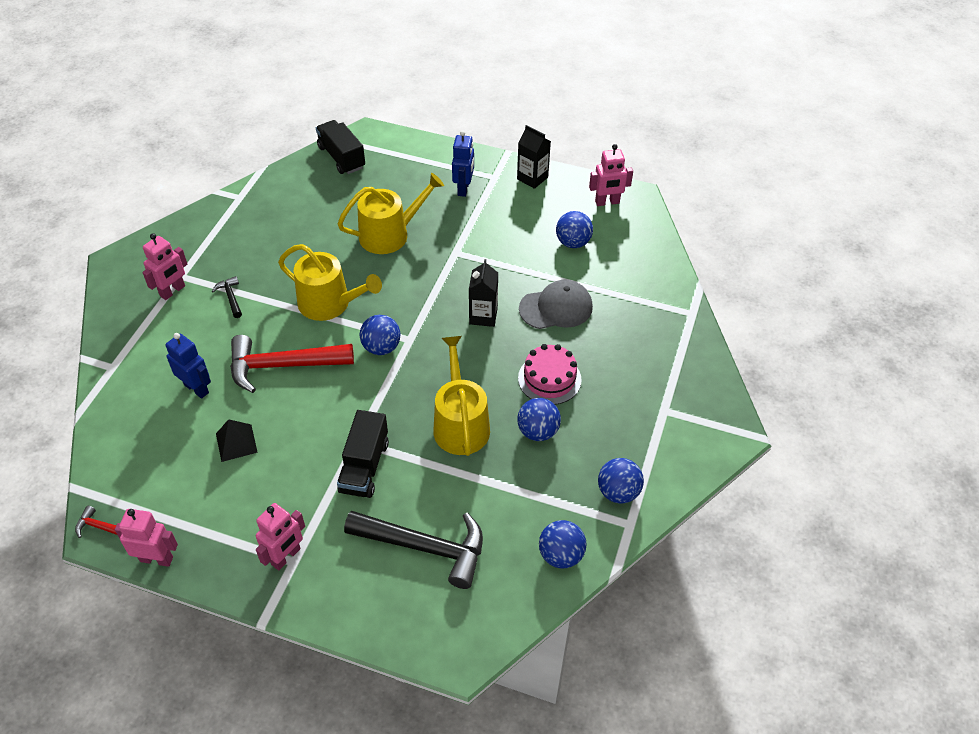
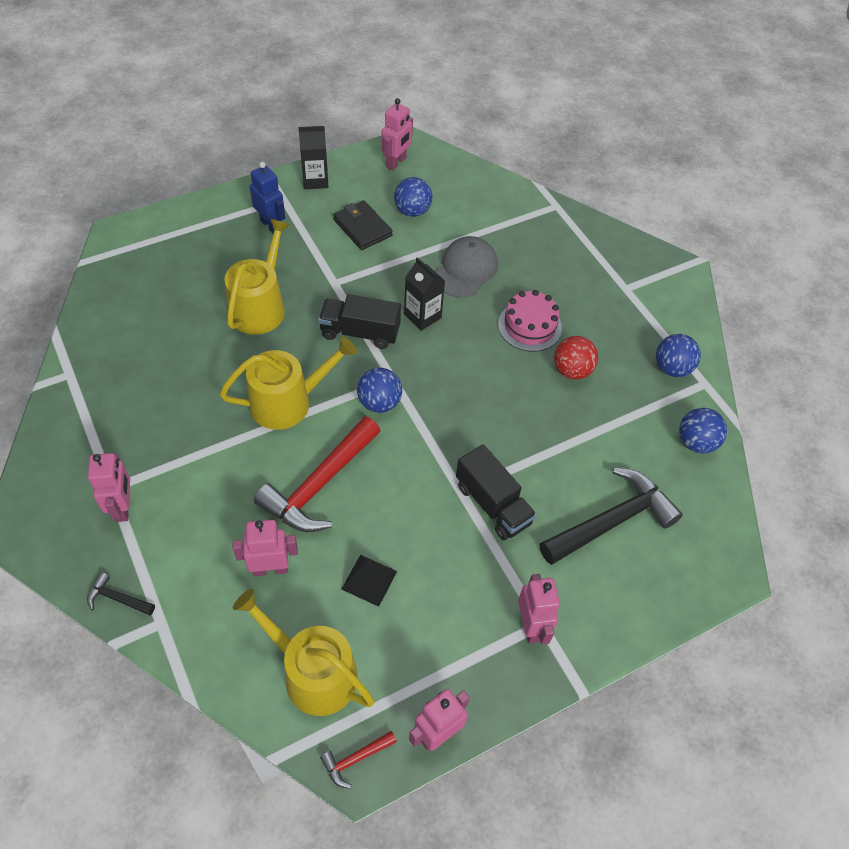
camera: 50 degrees left, 5 degrees up
(196, 388) = (270, 569): blue robot -> pink robot
(231, 297) = (189, 467): black hammer -> black hammer (117, 598)
(341, 157) = (123, 270): black truck -> black truck (360, 332)
(460, 424) = (515, 411): yellow watering can -> yellow watering can (313, 673)
(522, 230) = (362, 228): none -> black wallet
(538, 431) = (572, 370): blue ball -> red ball

